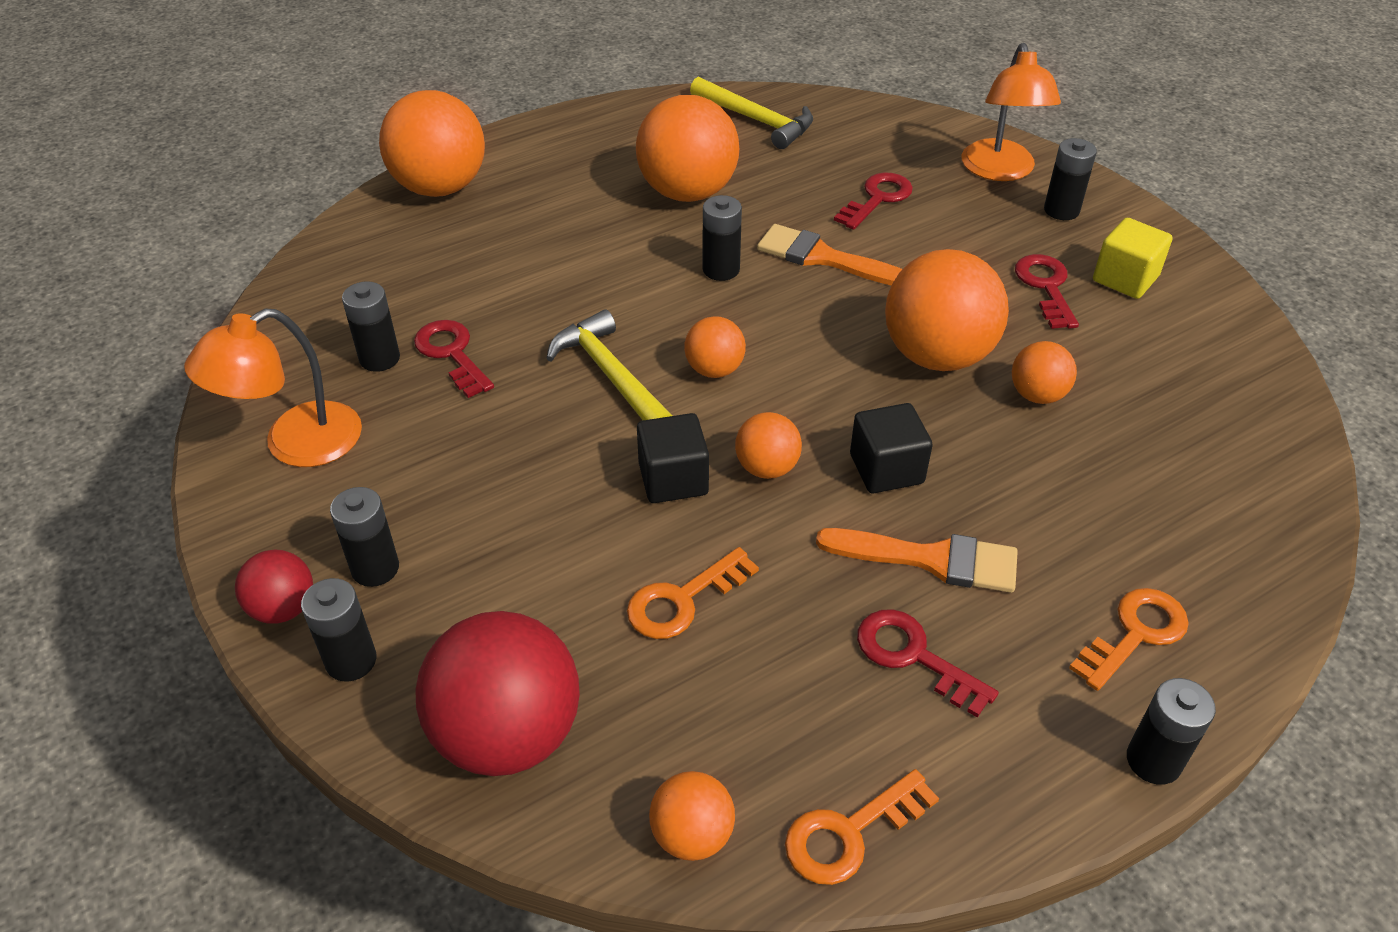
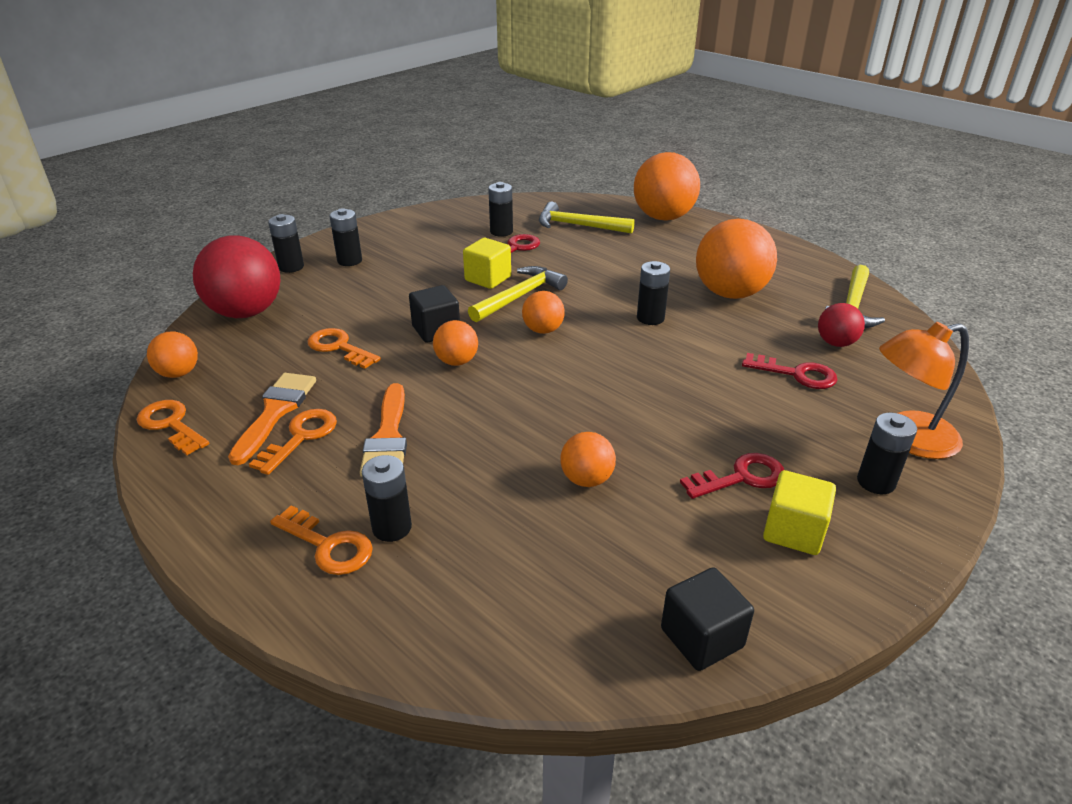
camera: 75 degrees right, 10 degrees down
(283, 608) = (321, 246): red ball -> red ball (836, 343)
(295, 444) = (429, 226): orange lamp -> none
(413, 272) = (578, 226): none -> yellow hammer
(538, 400) = (488, 278): none -> yellow cube
(823, 258) = (695, 357): orange brush -> orange brush (275, 412)
(886, 469) = (471, 410): black cube -> black cube (702, 638)
(913, 656) = (301, 437): red key -> orange key
(937, 355) = (609, 422): orange ball -> none
(1153, 761) = (209, 557): black battery -> black battery (392, 527)

